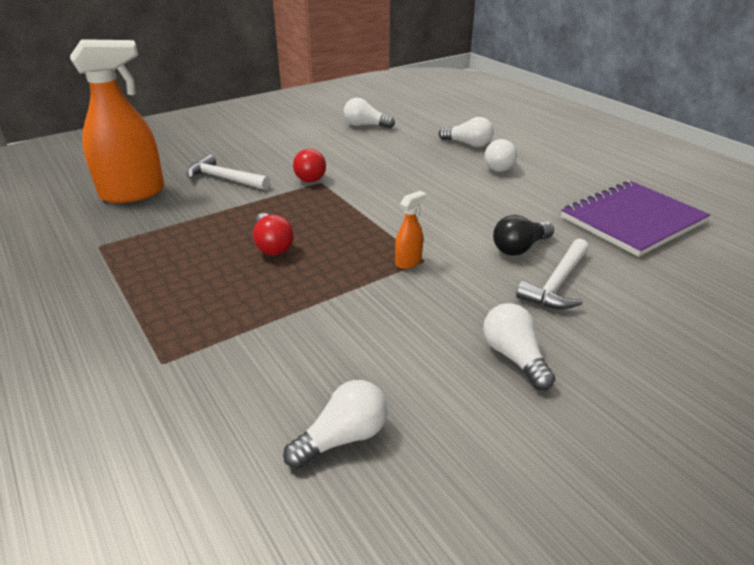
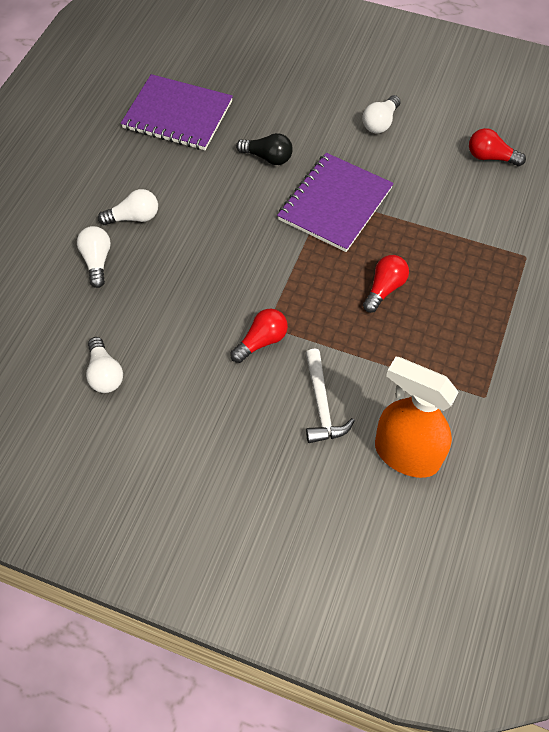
camera: 125 degrees left, 25 degrees up
(343, 438) = (490, 157): white light bulb -> red light bulb
(408, 262) = (335, 204): orange spray bottle -> purple notebook
(557, 283) = (295, 127): white hammer -> none

